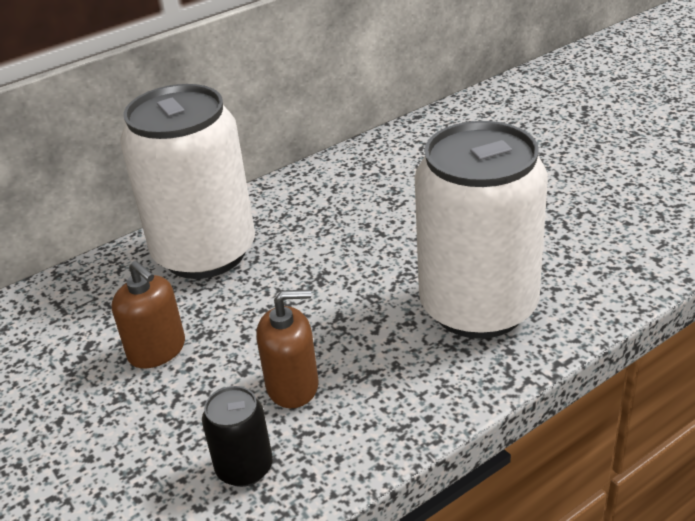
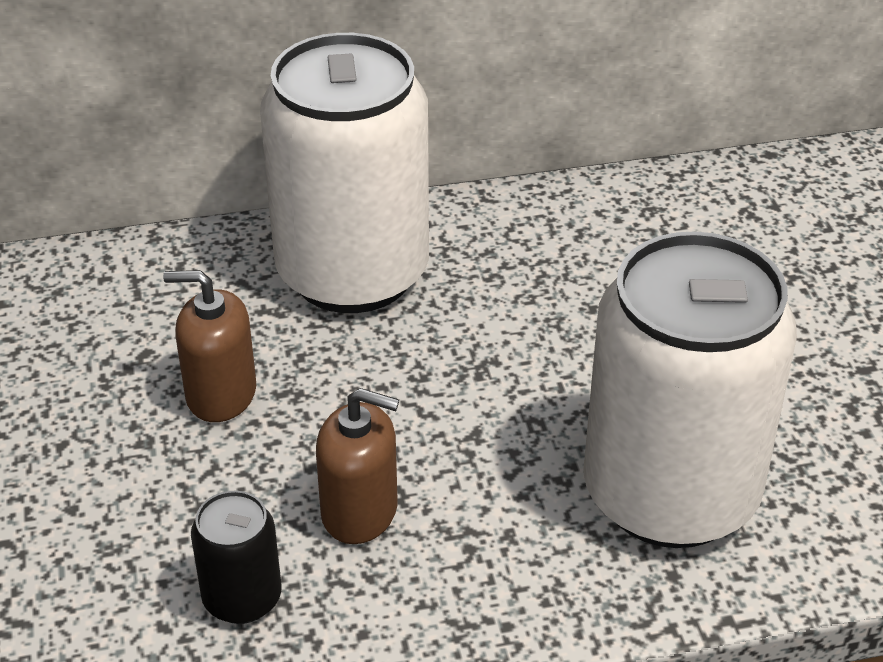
camera: 20 degrees right, 5 degrees up
(157, 350) = (221, 394): brown soap dispenser -> brown soap dispenser turned 120 degrees clockwise

